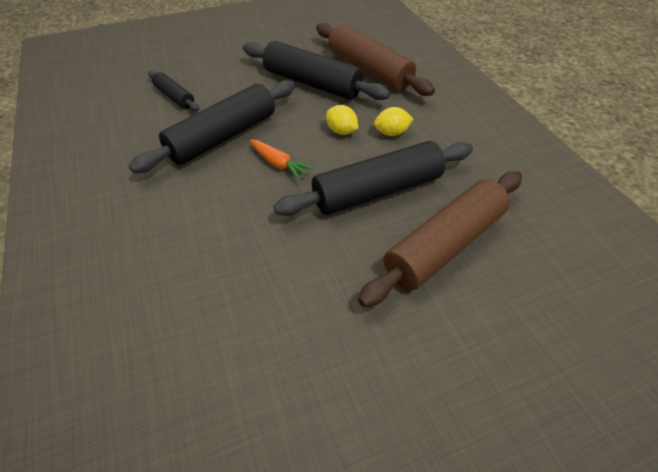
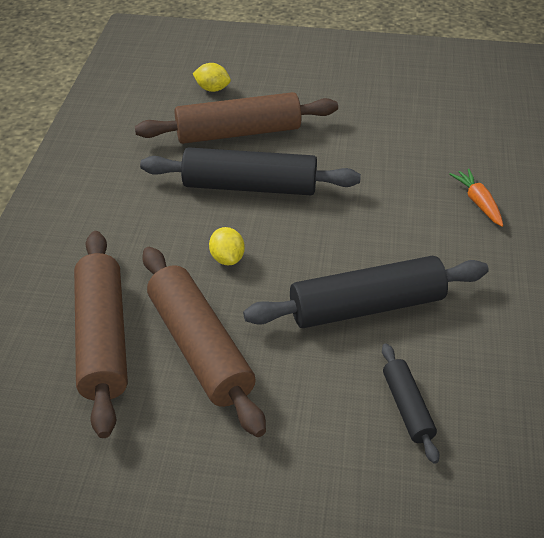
camera: 150 degrees left, 5 degrees down
(278, 164) = (322, 247): orange carrot -> orange carrot (478, 202)
(312, 83) = (200, 348): black rolling pin -> brown rolling pin
(391, 133) = (177, 234): yellow lemon -> yellow lemon (212, 89)

